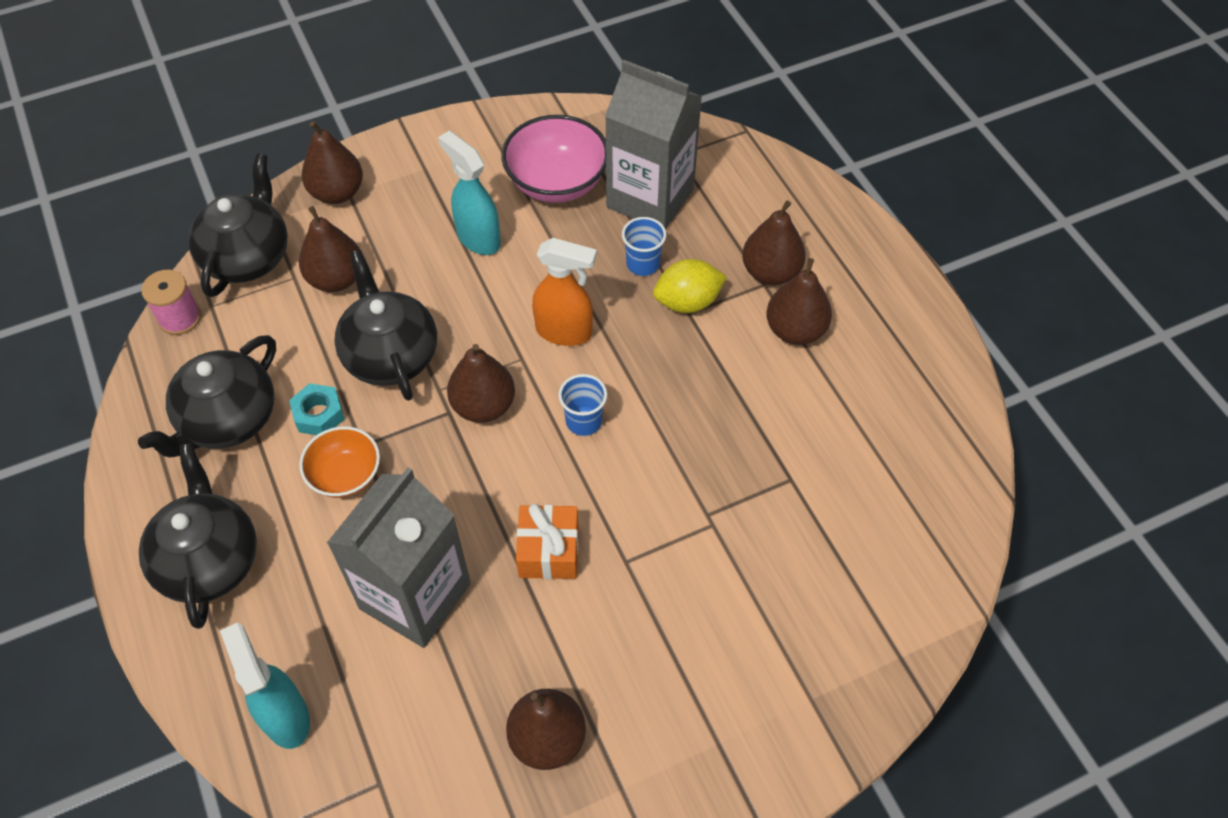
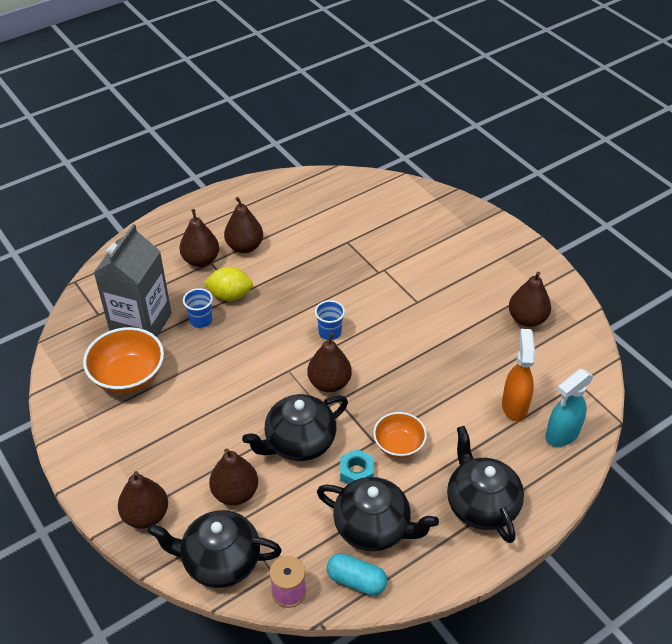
camera: 100 degrees left, 10 degrees down
(163, 389) = (356, 580): none -> turquoise capsule
(209, 560) = (481, 504): black teapot -> black teapot turned 90 degrees clockwise
(415, 596) = (468, 390): grey carton -> none
(478, 238) = (186, 413): turquoise spray bottle -> none
(549, 551) = (421, 335): orange gift -> none
(557, 182) = (128, 376): pink bowl -> orange bowl
(565, 332) = (263, 351): orange spray bottle -> orange spray bottle (514, 405)
(687, 302) = (230, 295): yellow lemon -> yellow lemon turned 60 degrees counterclockwise

